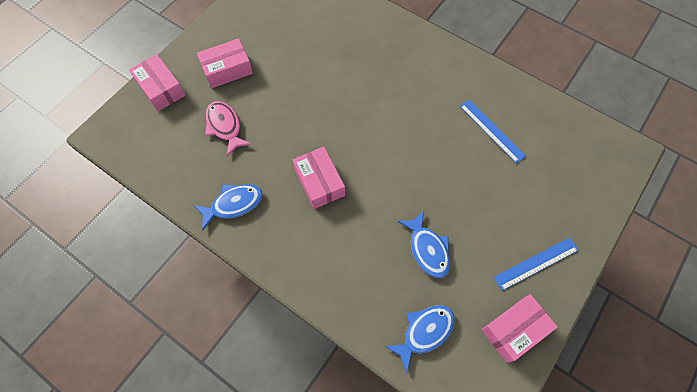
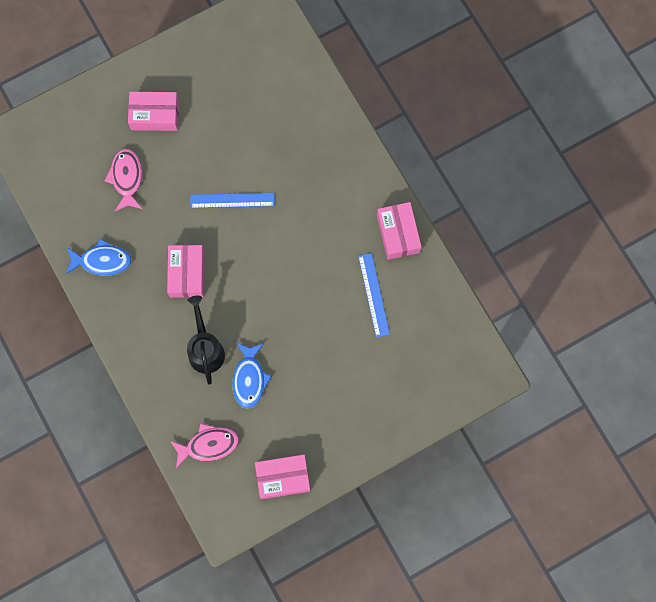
camera: 25 degrees right, 10 degrees up
(161, 88) = (83, 109): pink box -> pink box (398, 234)
(371, 240) = (205, 349): none -> black watering can
(424, 332) = (208, 445): blue fish -> pink fish
(536, 263) = (335, 434): blue ruler -> blue ruler (232, 200)

